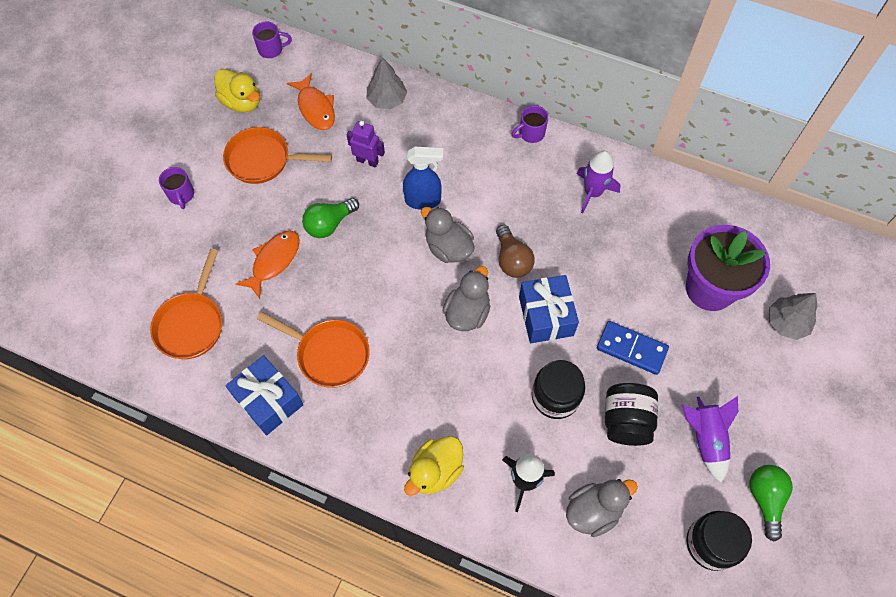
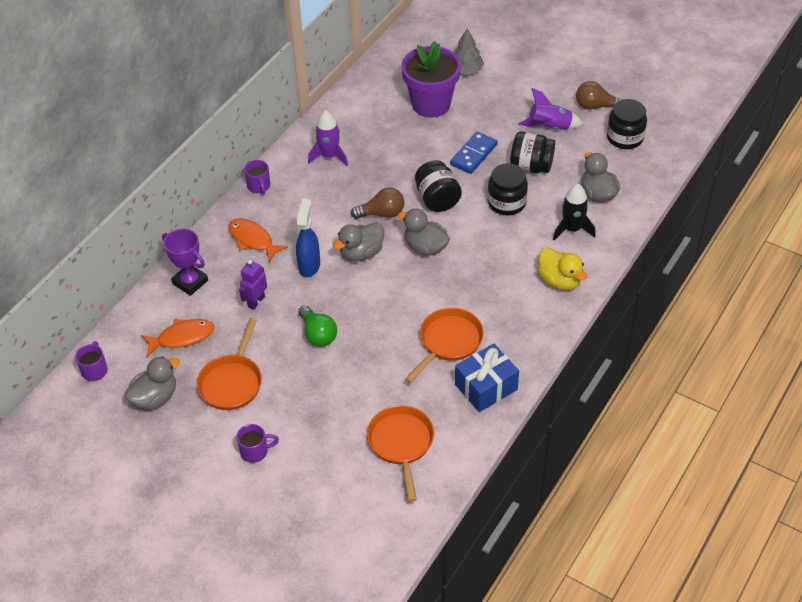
camera: 80 degrees left, 15 degrees down
(191, 324) = (401, 444): orange pan -> orange pan turned 120 degrees counterclockwise
(242, 102) = (155, 397): yellow duck -> grey duck
(274, 261) = (348, 378): orange fish -> orange fish (253, 240)
(387, 100) = (190, 282): grey tree -> purple trophy
(545, 316) = (437, 199): blue gift -> black jar
(765, 499) = (596, 106): green light bulb -> brown light bulb

